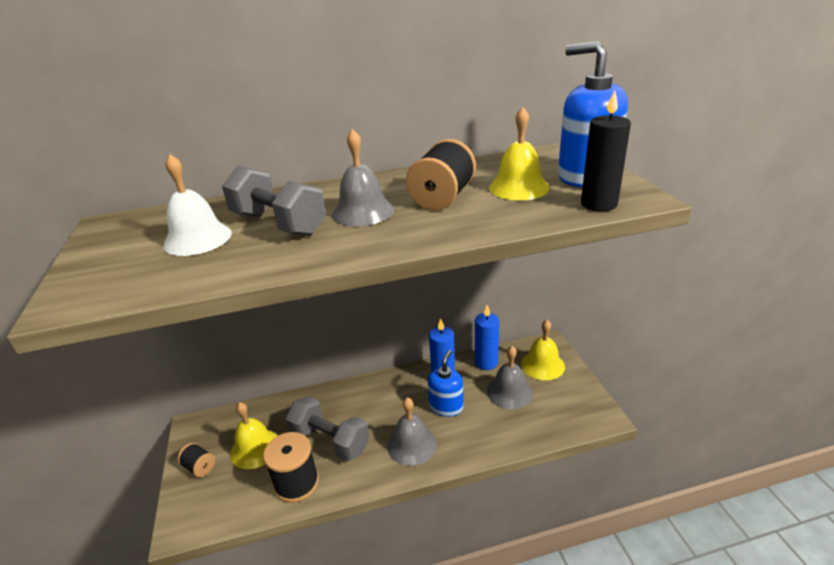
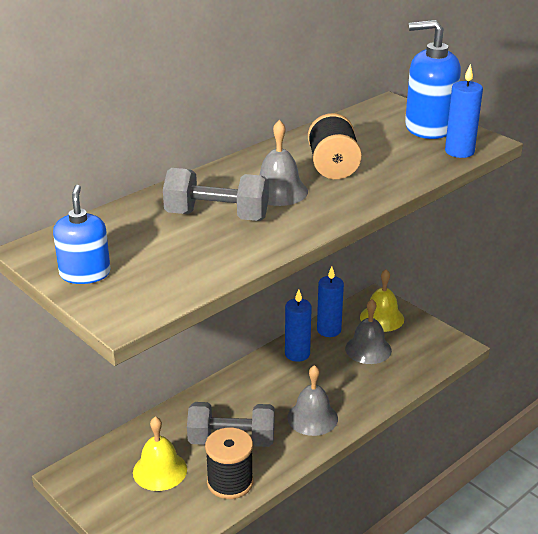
camera: 30 degrees left, 0 degrees up
(197, 239) = (158, 243): white bell -> none
(199, 467) = (115, 504): black spool -> none
(446, 406) = (319, 378): blue soap dispenser -> blue soap dispenser (85, 274)
(519, 187) = (385, 147): yellow bell -> none
(599, 204) = (459, 151): black candle -> blue candle

